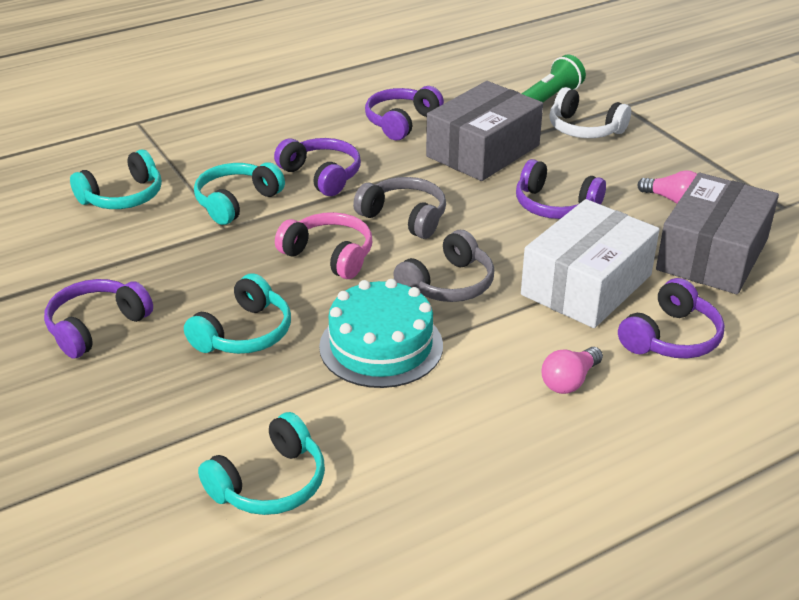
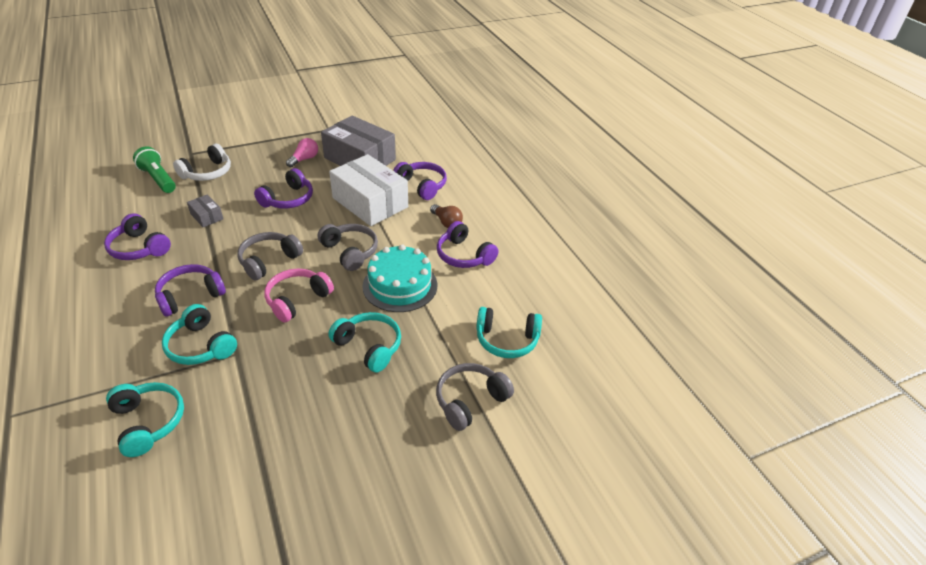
camera: 85 degrees left, 5 degrees up
(96, 327) = (335, 431): purple headphones -> purple headphones (464, 255)
(139, 448) = (470, 401): none -> grey headphones
(270, 483) = (507, 340): turquoise headphones -> turquoise headphones turned 135 degrees clockwise
(483, 151) = (207, 216): grey box -> grey box, size x0.44
(569, 381) = (446, 222): pink light bulb -> brown light bulb

